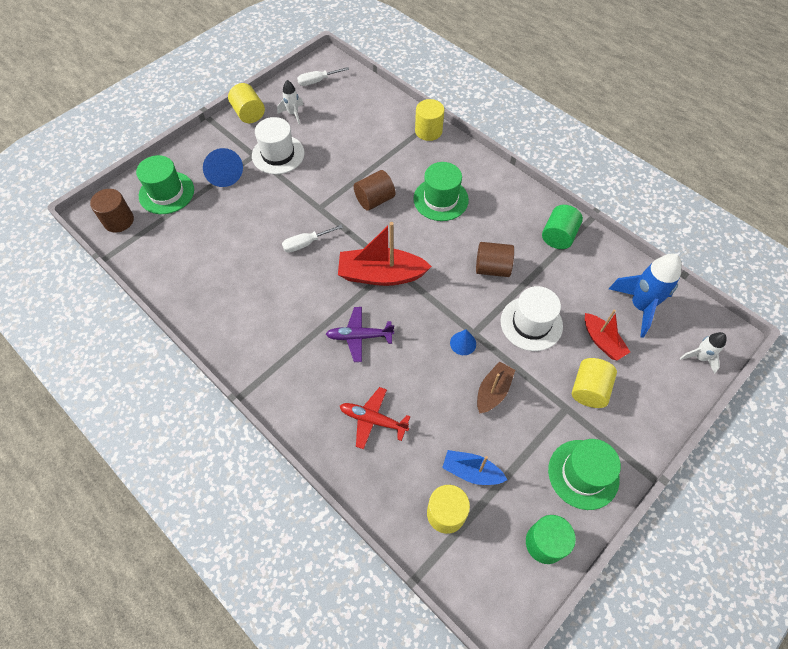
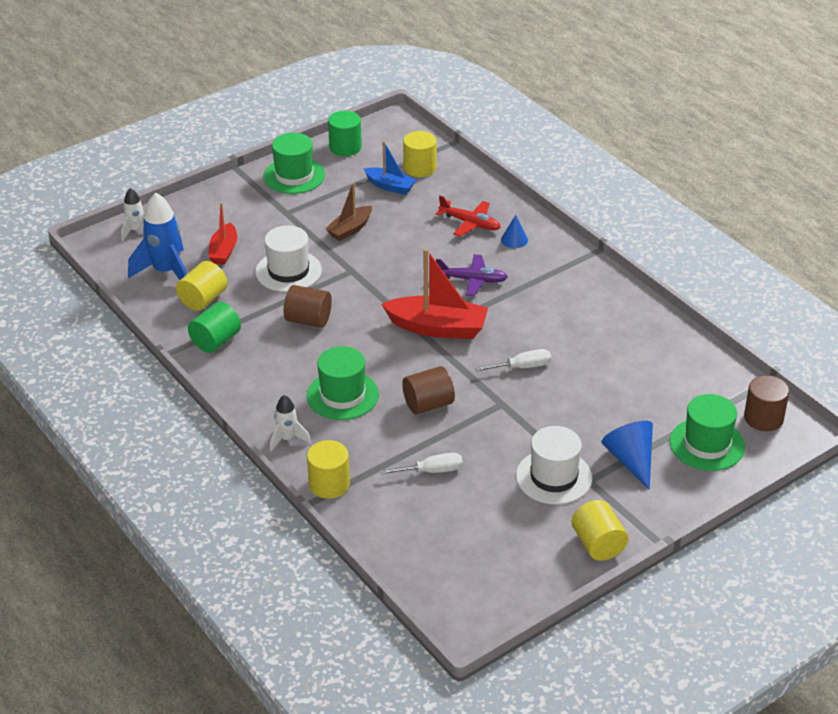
camera: 170 degrees left, 20 degrees down
(293, 114) = (528, 535): white rocket -> white rocket (287, 439)
(317, 81) = (485, 587): white screwdriver -> white screwdriver (432, 471)
(463, 343) = (366, 264): blue cone -> blue cone (514, 239)
(589, 389) = (258, 221): yellow cylinder -> yellow cylinder (203, 299)
(602, 341) = (224, 251): red boat -> red boat turned 150 degrees counterclockwise

